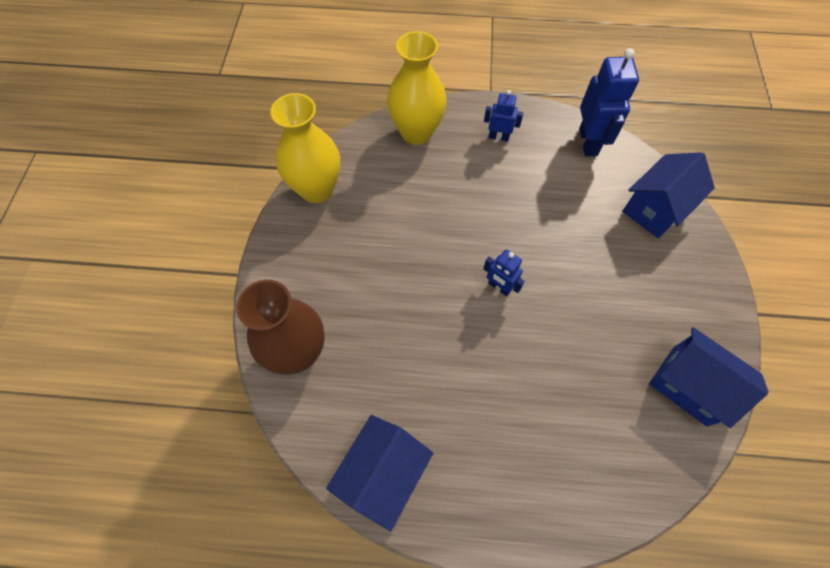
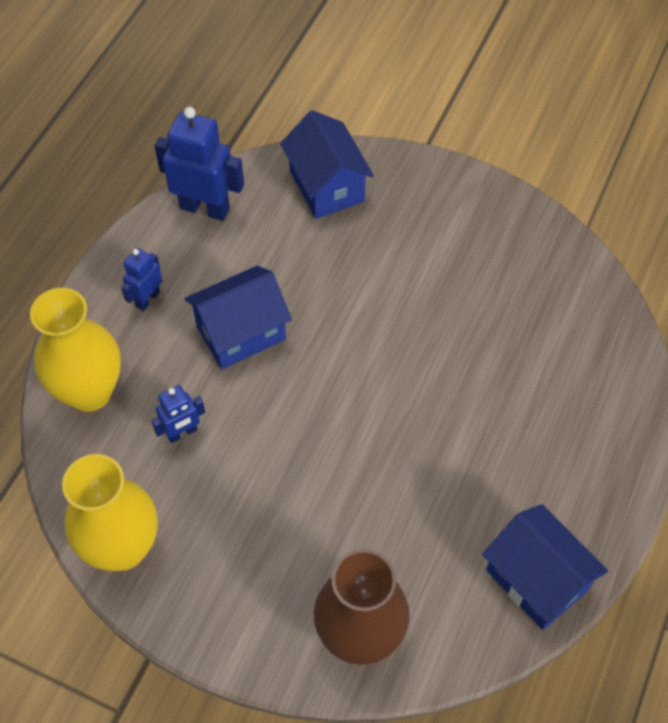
camera: 70 degrees left, 5 degrees down
(499, 287) = (360, 381): blue robot -> blue robot (182, 433)
(689, 385) = (535, 254): blue house -> blue house (241, 333)

